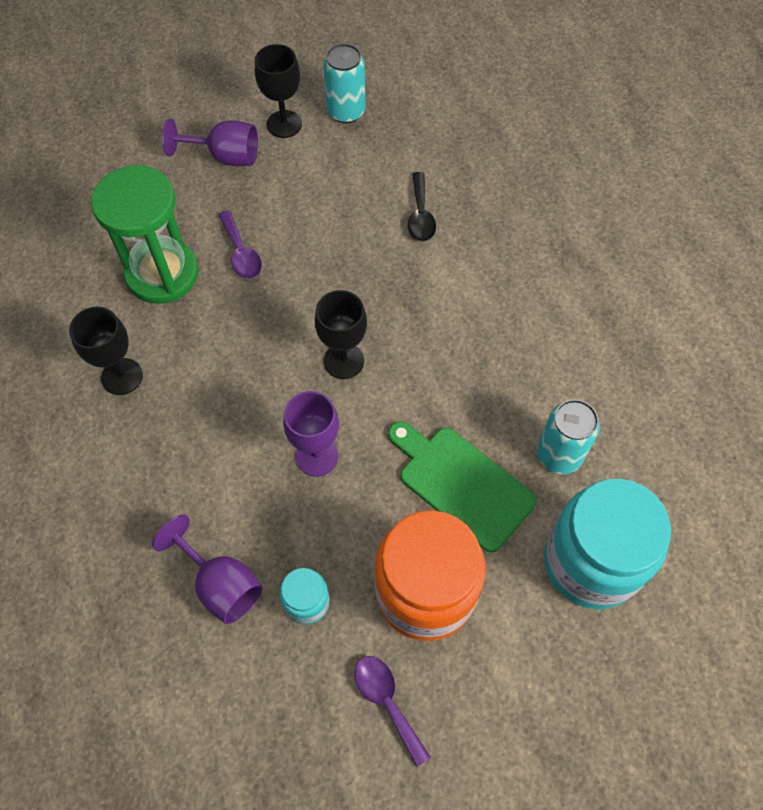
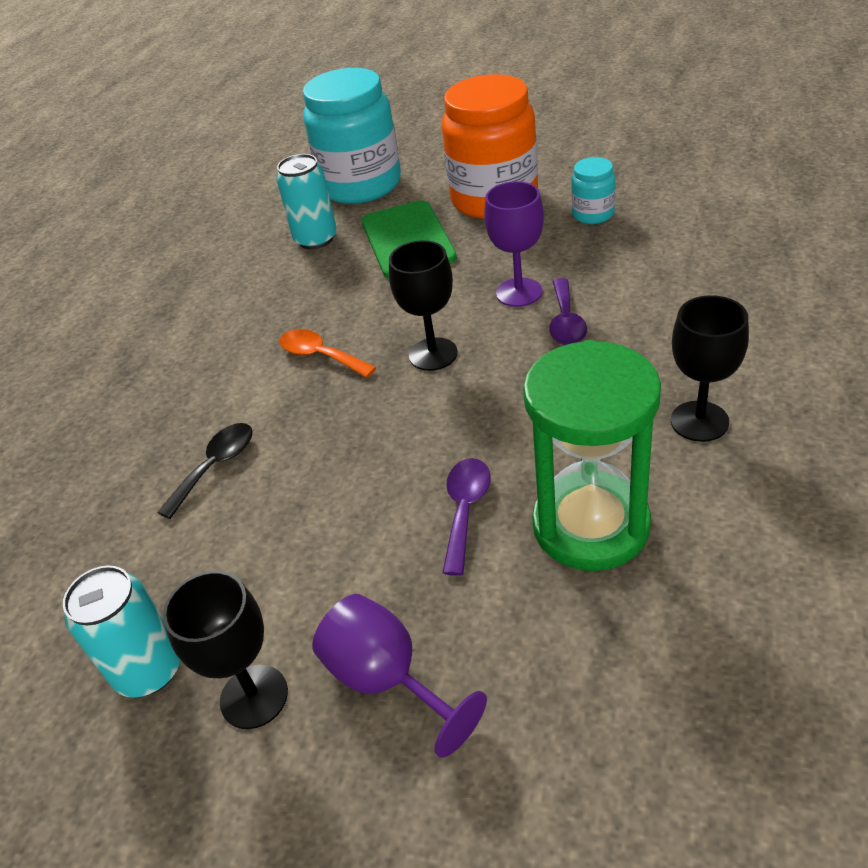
camera: 140 degrees left, 20 degrees down
(221, 584) = (662, 239): purple goblet -> none
(387, 701) = (566, 161): purple spoon -> purple spoon (566, 322)
(430, 325) = (320, 355): none -> orange spoon

